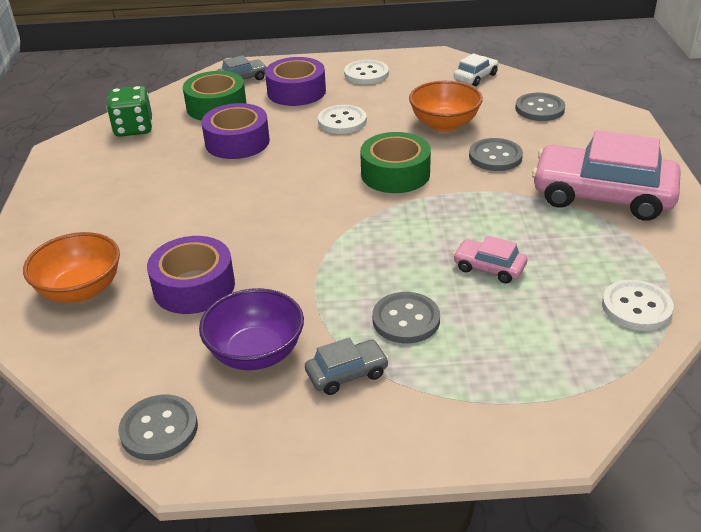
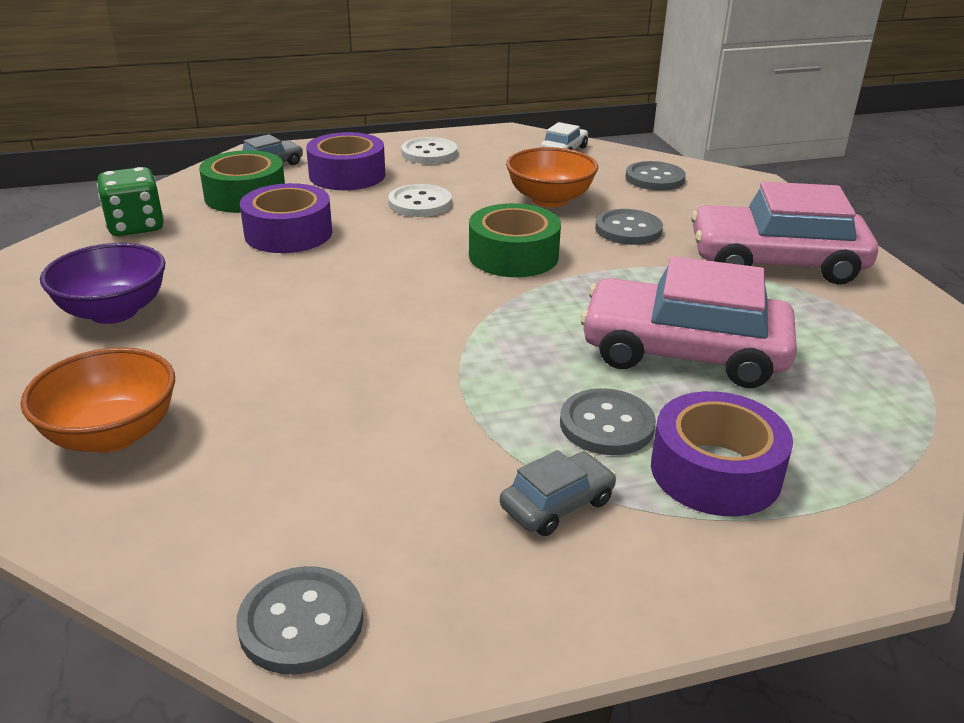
camera: 15 degrees left, 5 degrees down
(194, 286) = (288, 412): purple tape -> purple tape (715, 471)
(256, 353) = (414, 492): purple bowl -> purple bowl (114, 312)
(489, 268) = (683, 352): pink car -> pink car, size x2.20
(636, 307) = (885, 380): white button -> none

